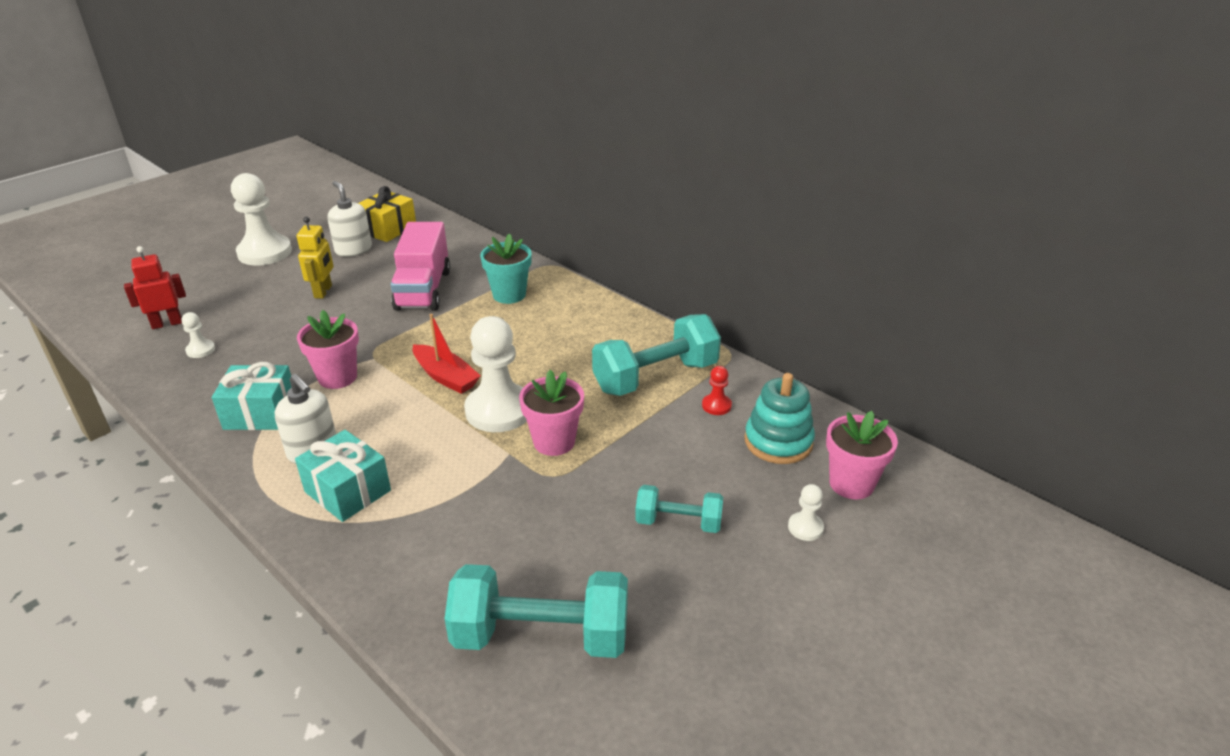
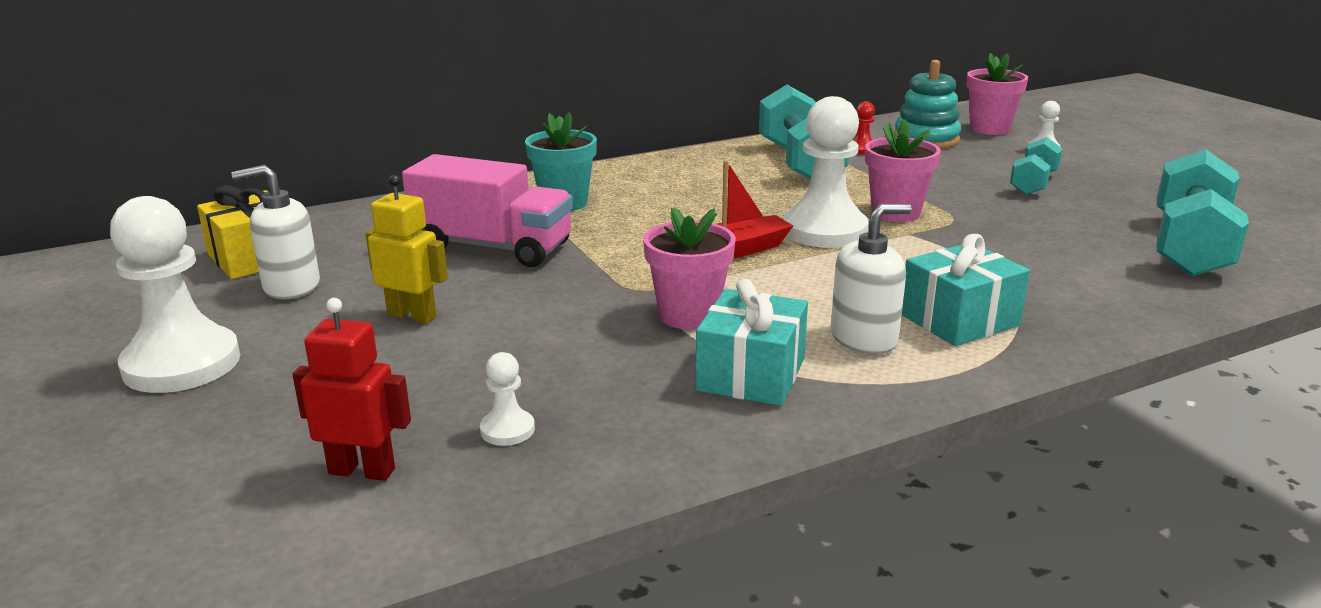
camera: 70 degrees left, 10 degrees down
(167, 323) = (362, 471): red robot -> red robot turned 105 degrees clockwise

